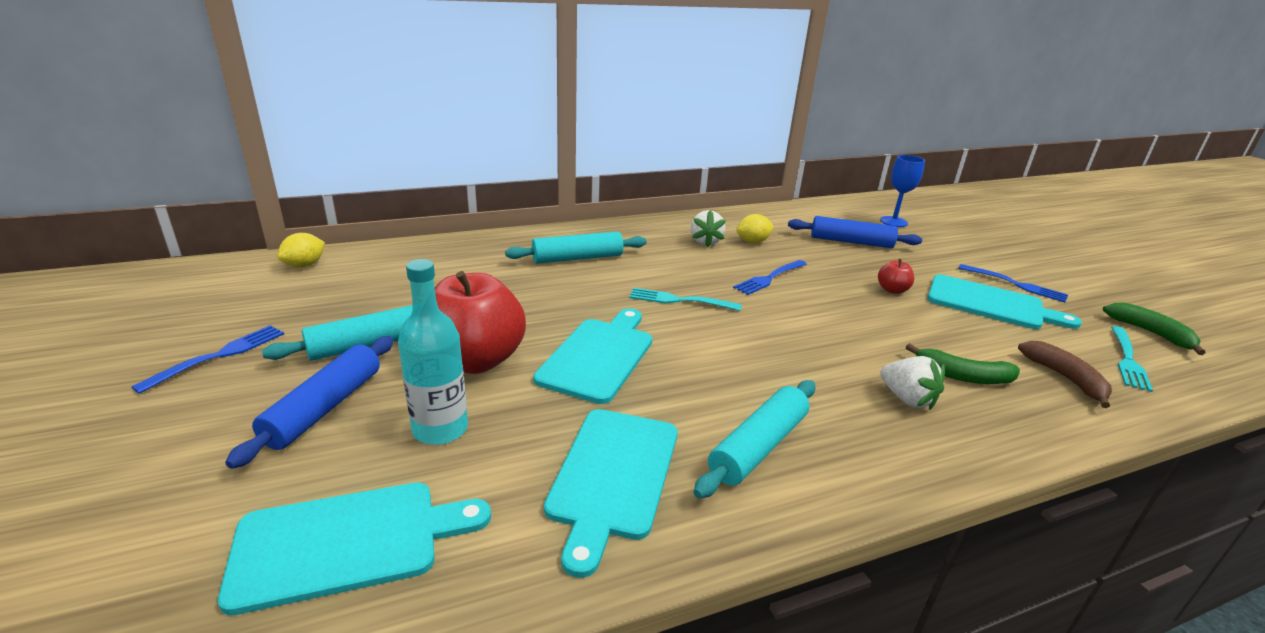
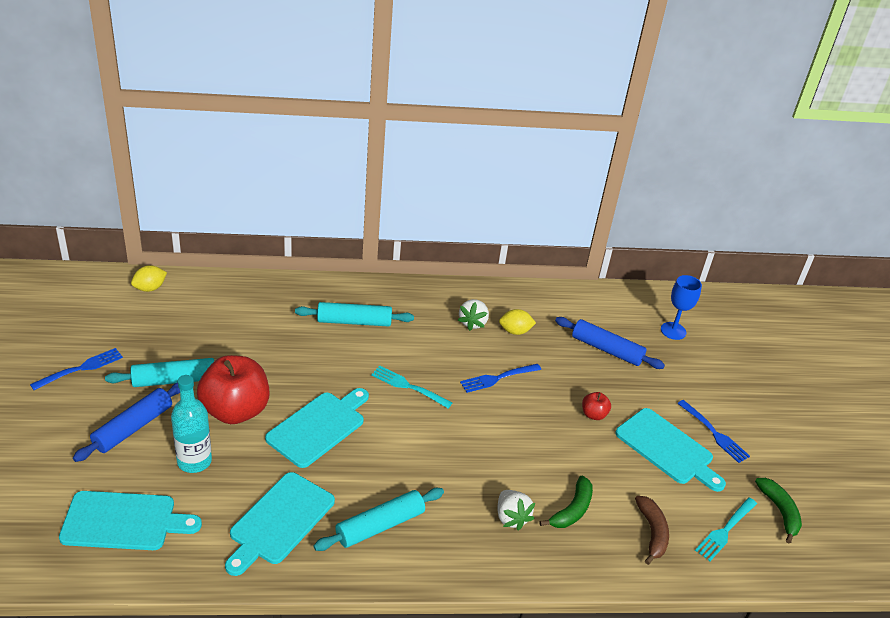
camera: 15 degrees right, 10 degrees up
(962, 376) = (572, 510): green banana -> green banana turned 90 degrees counterclockwise

